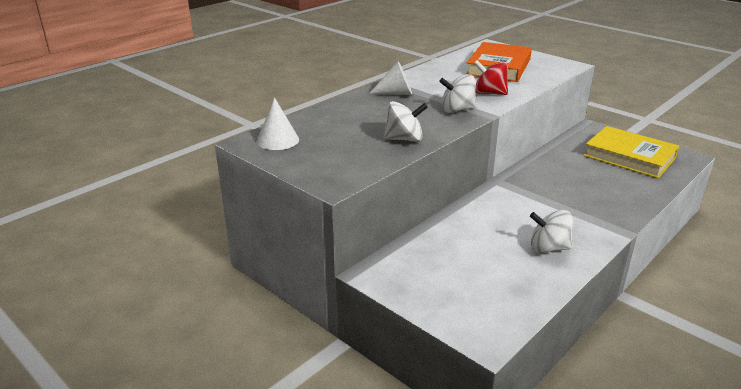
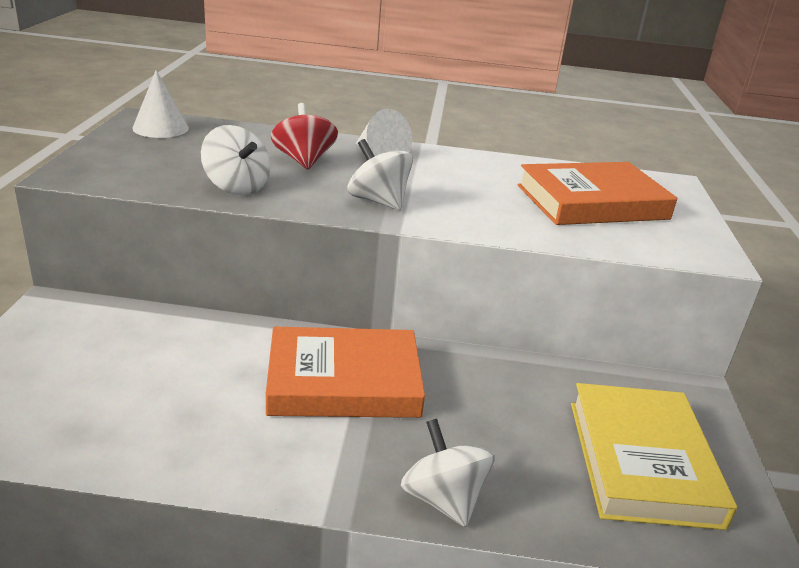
camera: 50 degrees right, 0 degrees up
(489, 93) = (474, 212): red spinning top -> red spinning top (304, 161)
(528, 201) = (343, 381): none -> orange book
(548, 248) = (215, 433): white spinning top -> white spinning top (443, 499)

